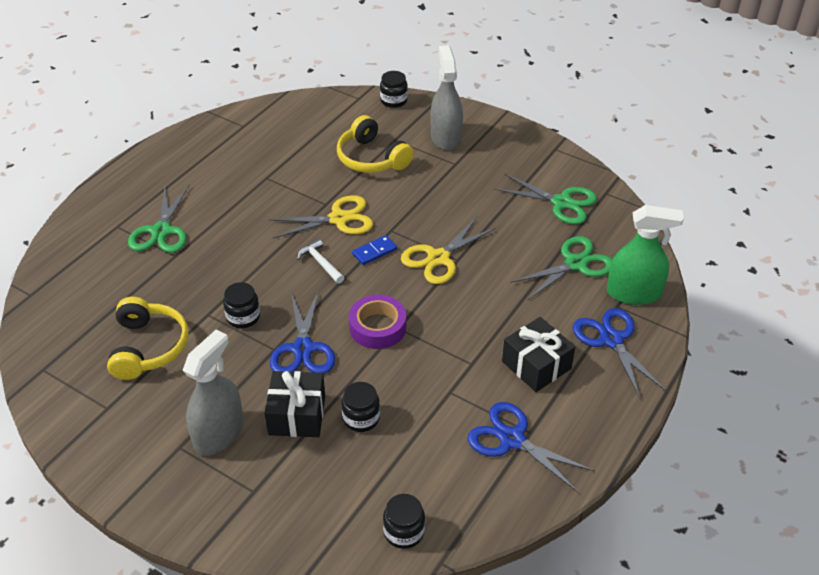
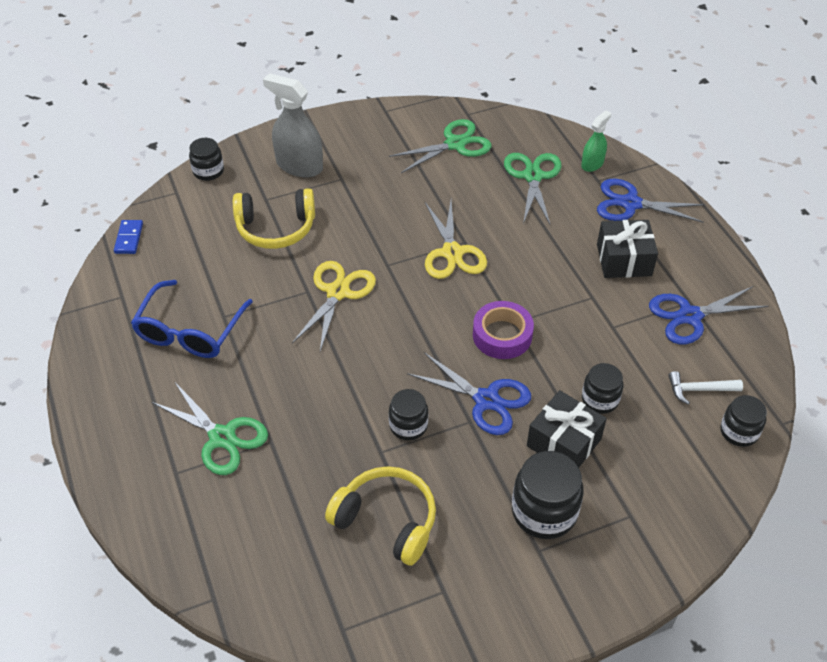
camera: 55 degrees left, 5 degrees up
(219, 433) = (544, 512): grey spray bottle -> black jar
(240, 170) = (190, 331): none -> blue glasses
(321, 263) = (386, 334): white hammer -> white hammer (699, 389)
(374, 252) = (405, 290): blue domino -> blue domino (129, 238)
(633, 293) = (592, 164): green spray bottle -> green spray bottle, size x0.57

